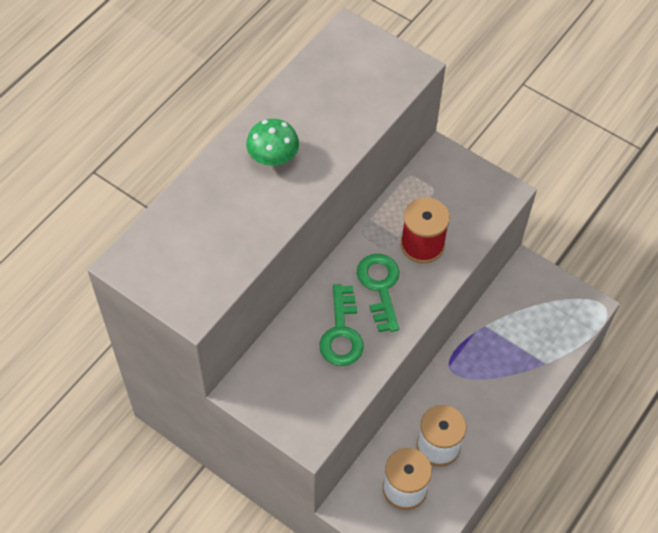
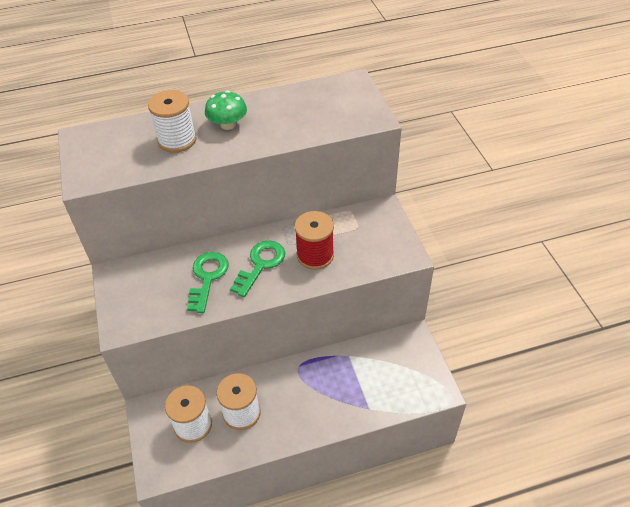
camera: 40 degrees right, 10 degrees down
(240, 206) = (177, 140): none -> white spool
(342, 333) = (207, 277): green key -> green key turned 150 degrees clockwise

